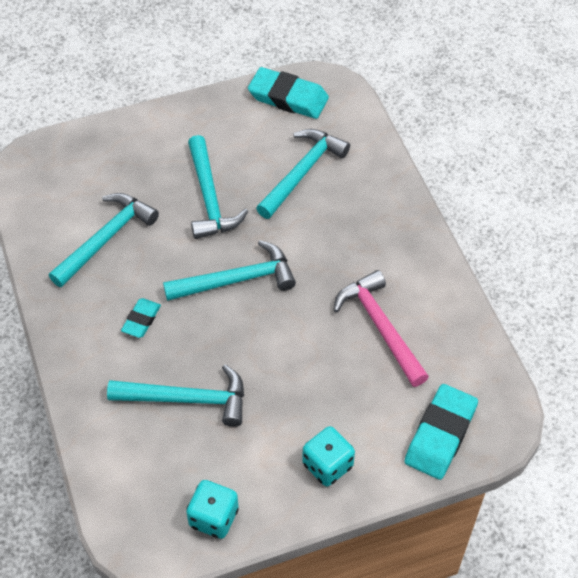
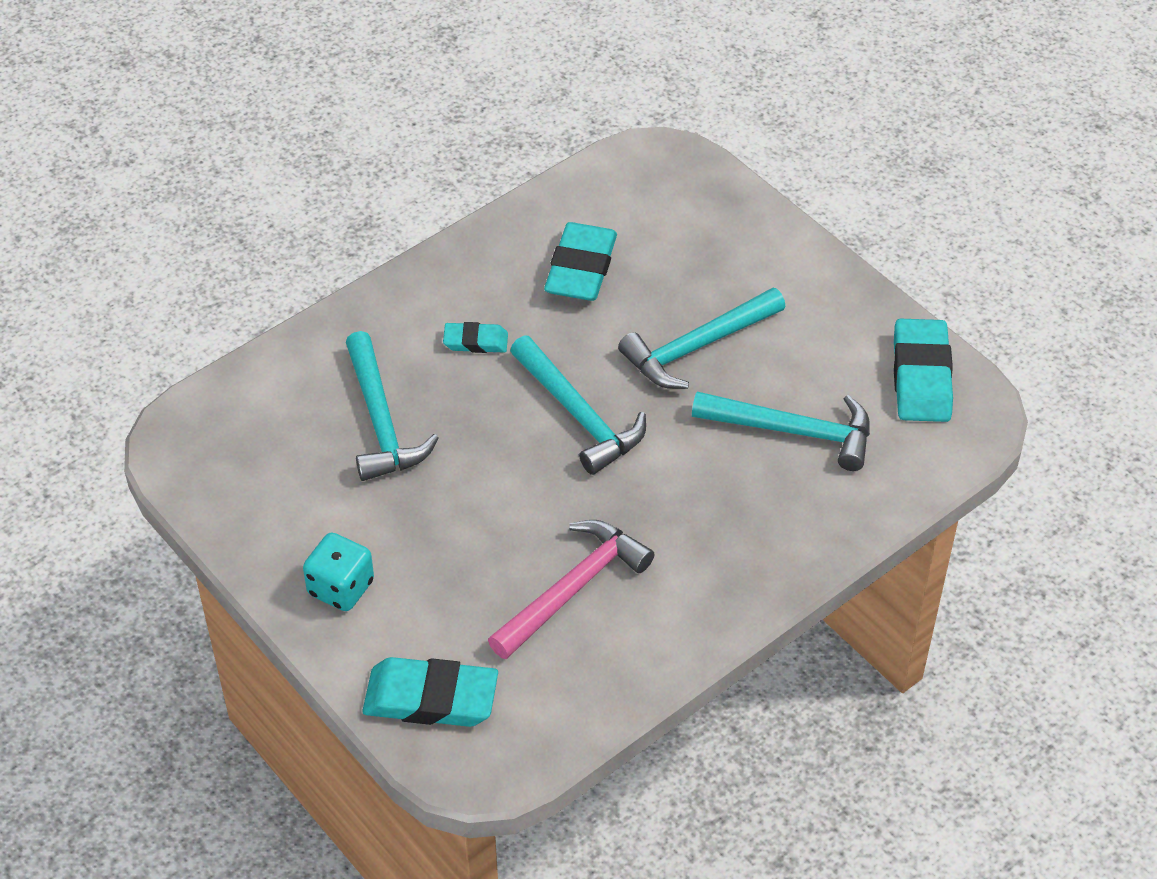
camera: 70 degrees right, 5 degrees down
(106, 239) = (581, 268): turquoise hammer -> turquoise eraser
(213, 517) = (231, 496): turquoise dice -> none

